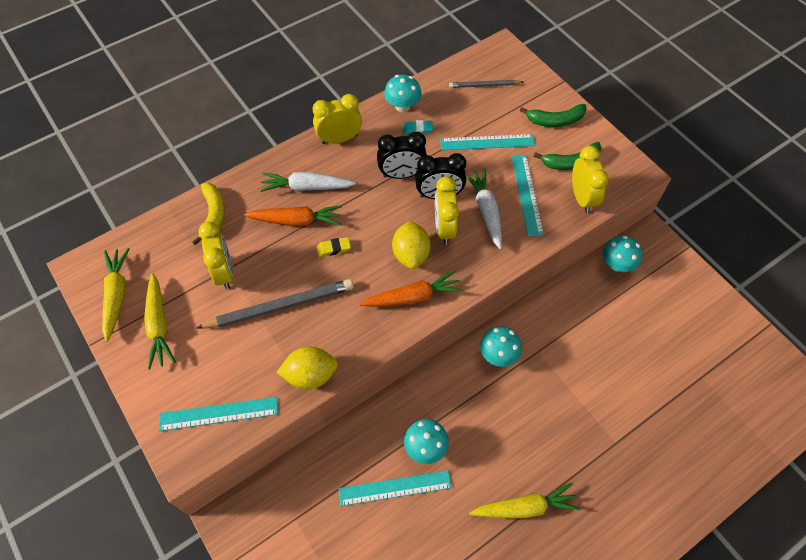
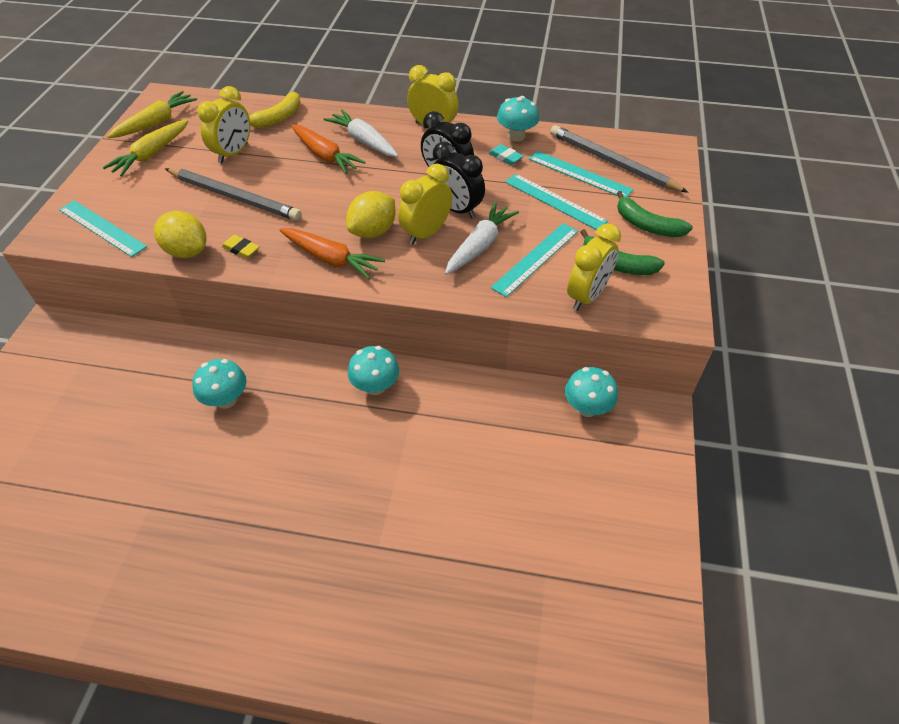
camera: 45 degrees right, 10 degrees down
(333, 248) = (323, 189): yellow eraser -> yellow eraser (241, 249)
(395, 488) = (166, 406): turquoise ruler -> turquoise ruler (579, 174)
(484, 85) = (612, 163): grey pencil -> grey pencil, size x1.76
(524, 507) = (231, 515): yellow carrot -> none

